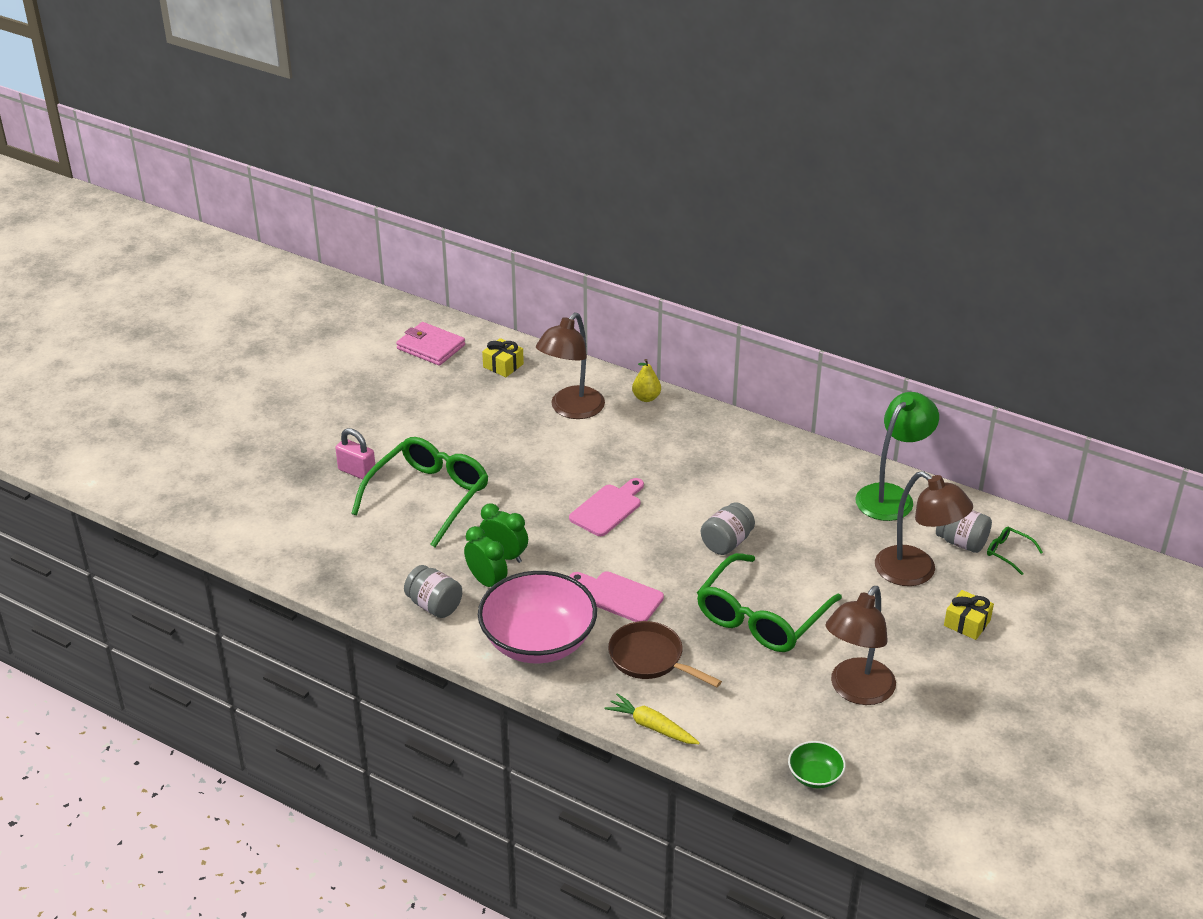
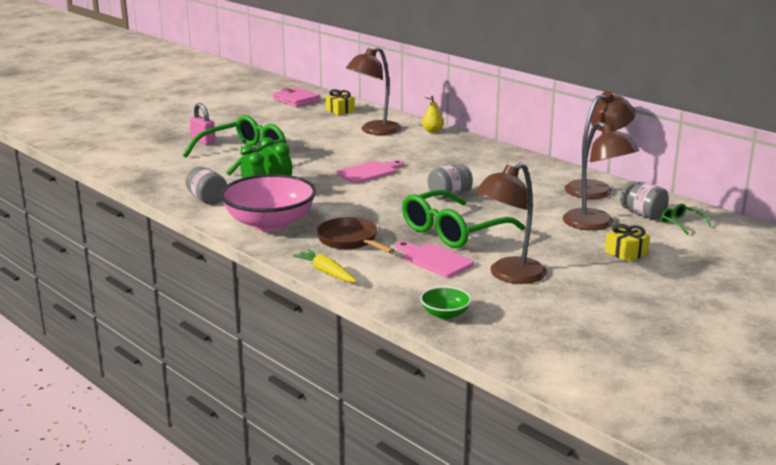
camera: 15 degrees right, 15 degrees down
(618, 596) = (347, 210): pink cutting board -> pink cutting board (434, 260)
(891, 496) = (596, 188): green lamp -> brown lamp

